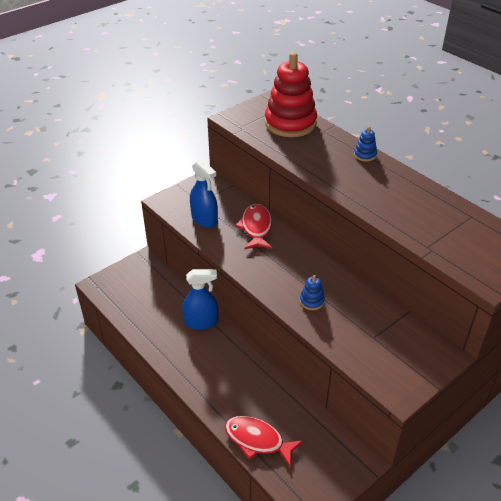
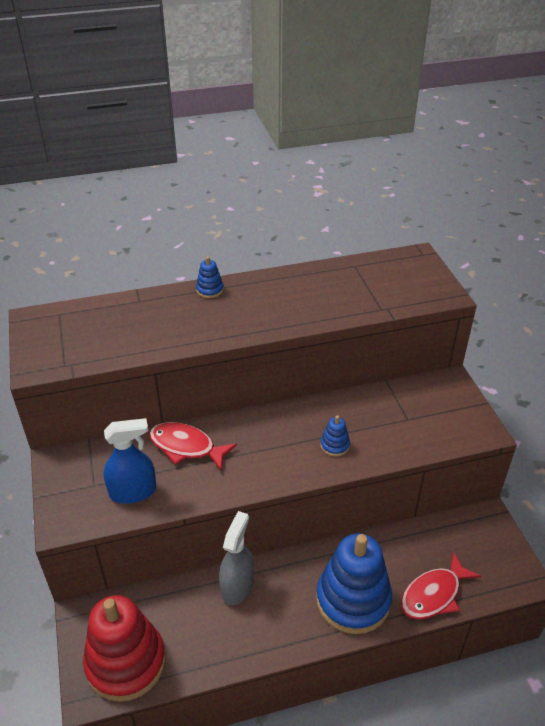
camera: 65 degrees left, 0 degrees up
(201, 322) = (237, 586): blue spray bottle -> grey spray bottle
(225, 389) = (353, 600): none -> blue stacking toy
(290, 123) = (99, 321): red stacking toy -> red stacking toy (126, 662)

